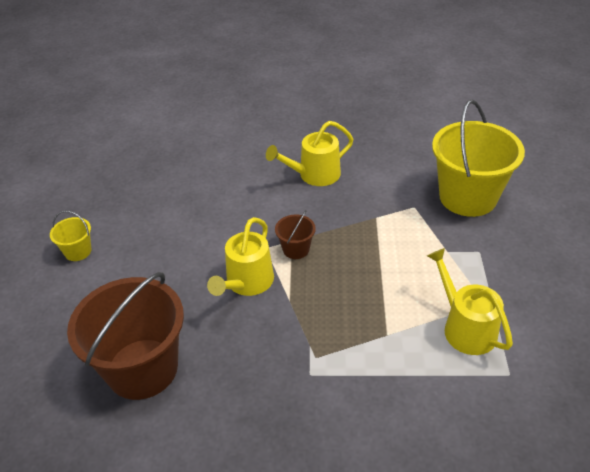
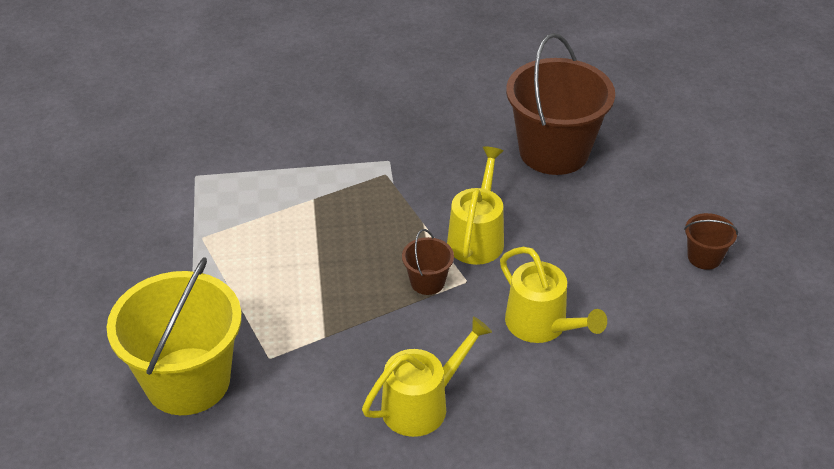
camera: 170 degrees right, 0 degrees up
(78, 251) = (704, 257): yellow bucket -> brown bucket
(465, 327) = (229, 211): yellow watering can -> yellow watering can (541, 325)

